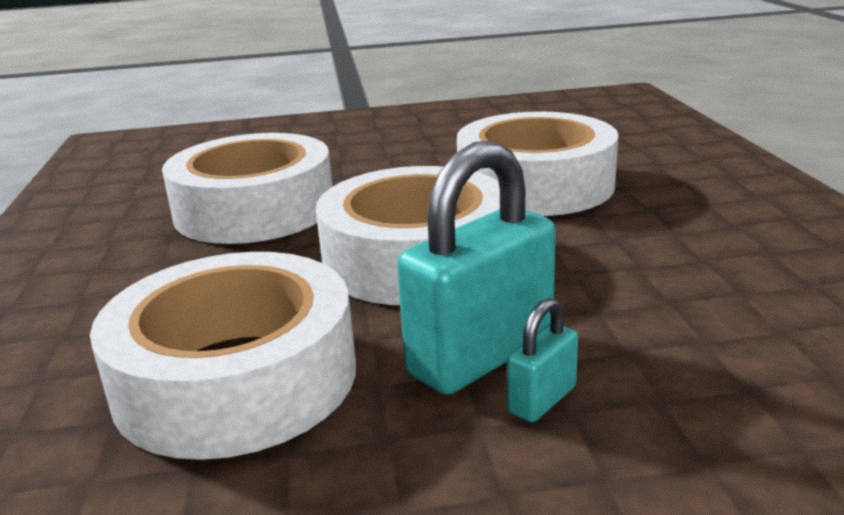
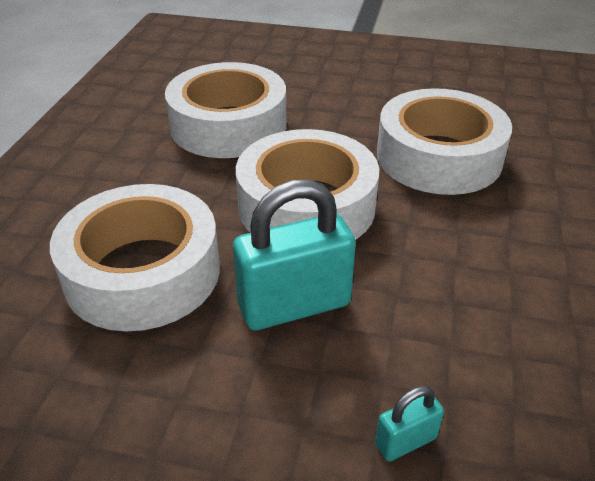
camera: 20 degrees right, 15 degrees up
(542, 400) = (308, 354): turquoise padlock -> turquoise padlock (406, 441)

